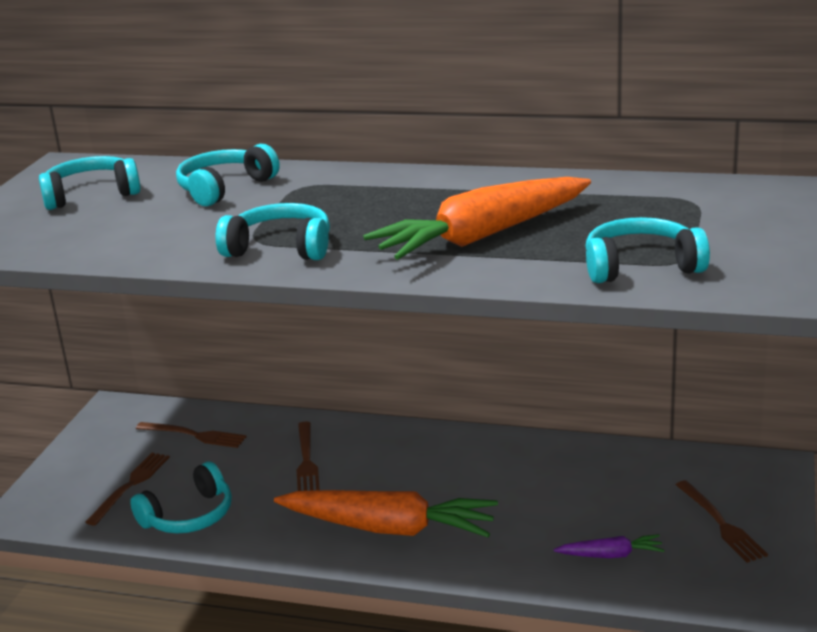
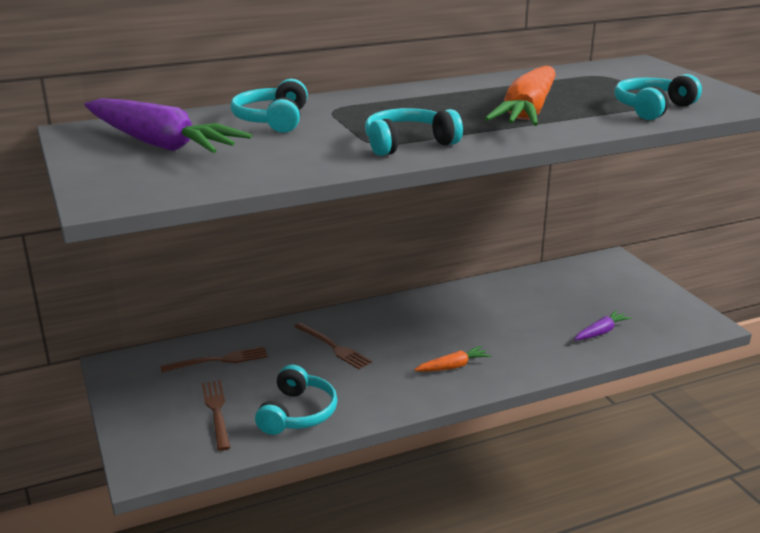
camera: 40 degrees left, 0 degrees up
(91, 195) = (160, 144): turquoise headphones -> purple carrot
(389, 528) = (453, 366): orange carrot -> orange carrot, size x0.46
(721, 524) = (630, 296): brown fork -> none

